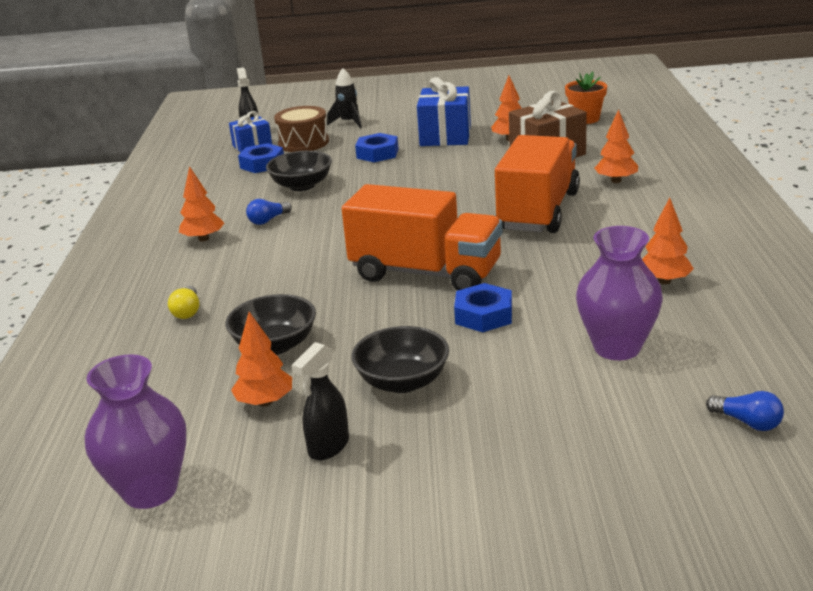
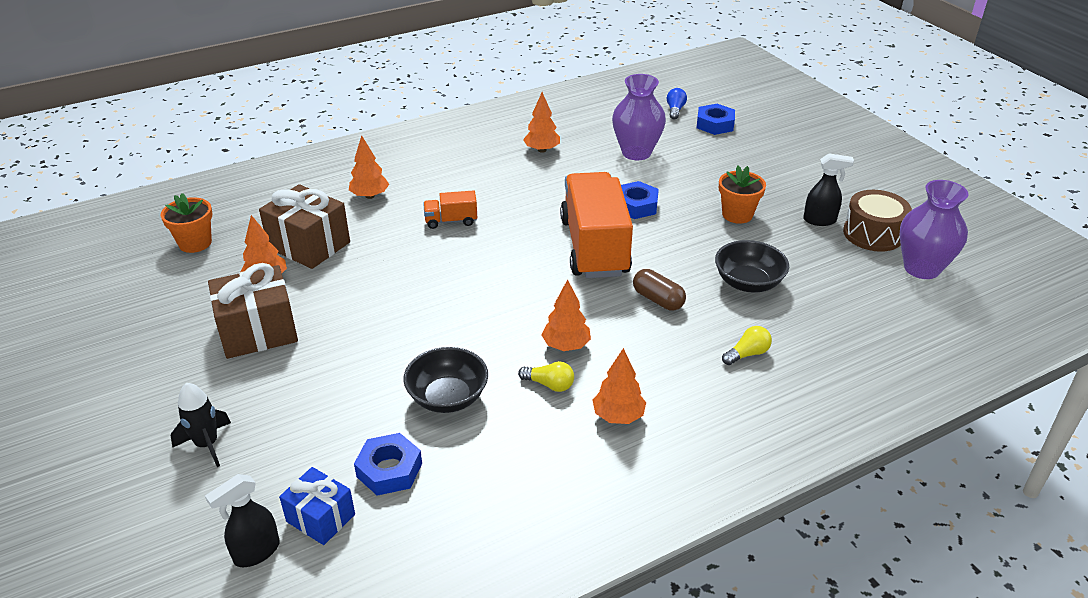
camera: 120 degrees left, 10 degrees up
(265, 402) = (809, 260): orange tree -> orange tree (566, 345)
(268, 220) = (549, 385): blue light bulb -> yellow light bulb
(303, 143) = (298, 461): brown drum -> brown drum (873, 234)
(309, 287) = (658, 300): none -> brown capsule
(377, 153) = (329, 370): blue nut -> blue nut (715, 124)
(402, 382) = (737, 214): black bowl -> orange flower pot
(445, 136) = (258, 331): blue gift -> brown gift
(538, 211) = (451, 221): orange truck -> orange truck, size x0.43

